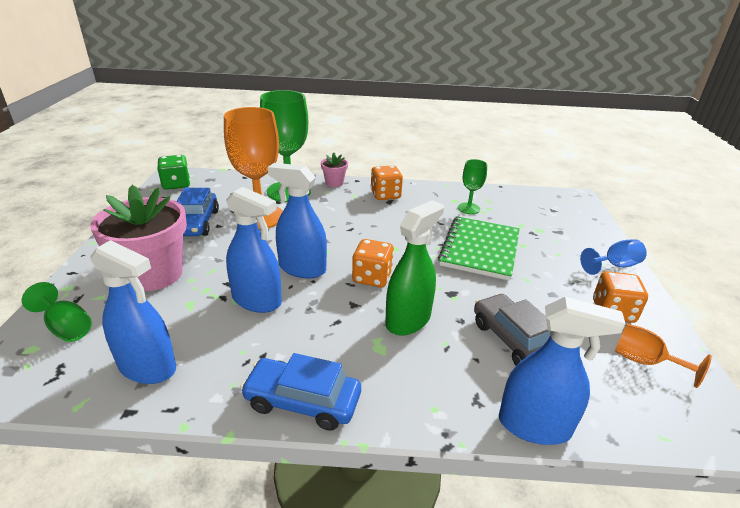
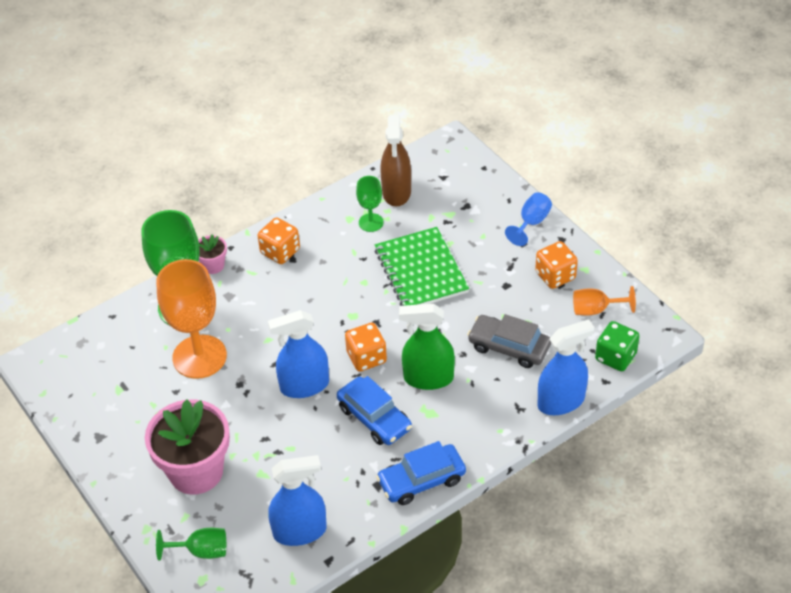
camera: 35 degrees left, 15 degrees up
(176, 184) = (58, 372): green dice -> green dice (615, 357)
(196, 223) = (152, 402): blue car -> blue car (374, 418)
(257, 300) = (306, 436): blue spray bottle -> none
(408, 320) = (428, 378): green spray bottle -> green spray bottle turned 90 degrees counterclockwise
(506, 203) = (396, 192): none -> brown spray bottle

